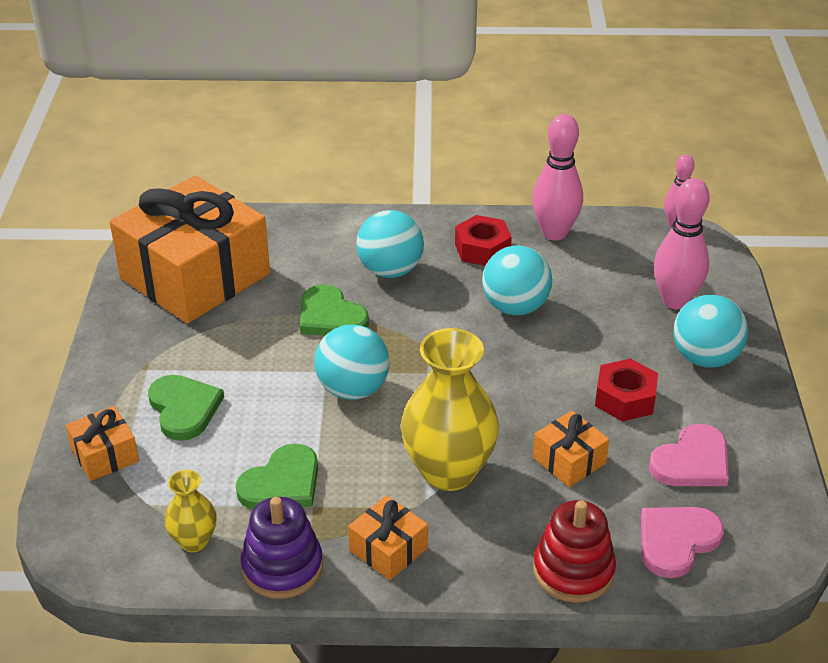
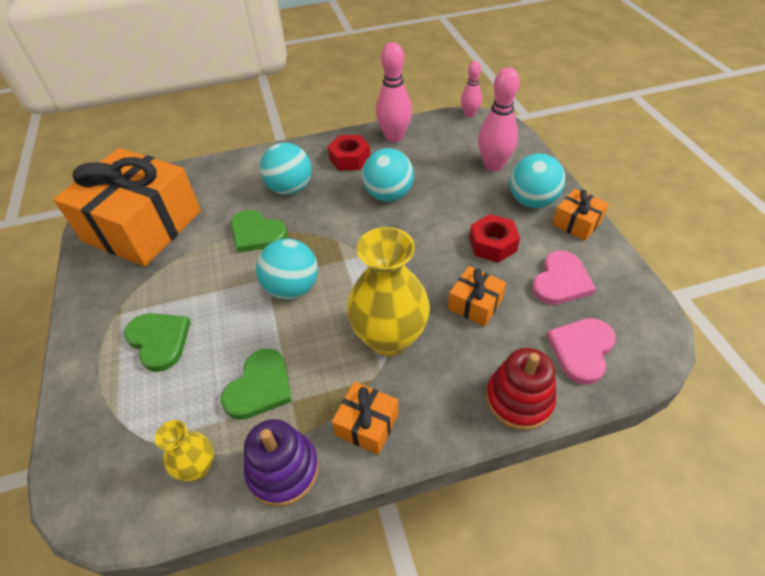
camera: 15 degrees left, 10 degrees up
(105, 455) = (99, 403): orange gift -> orange gift (576, 223)

